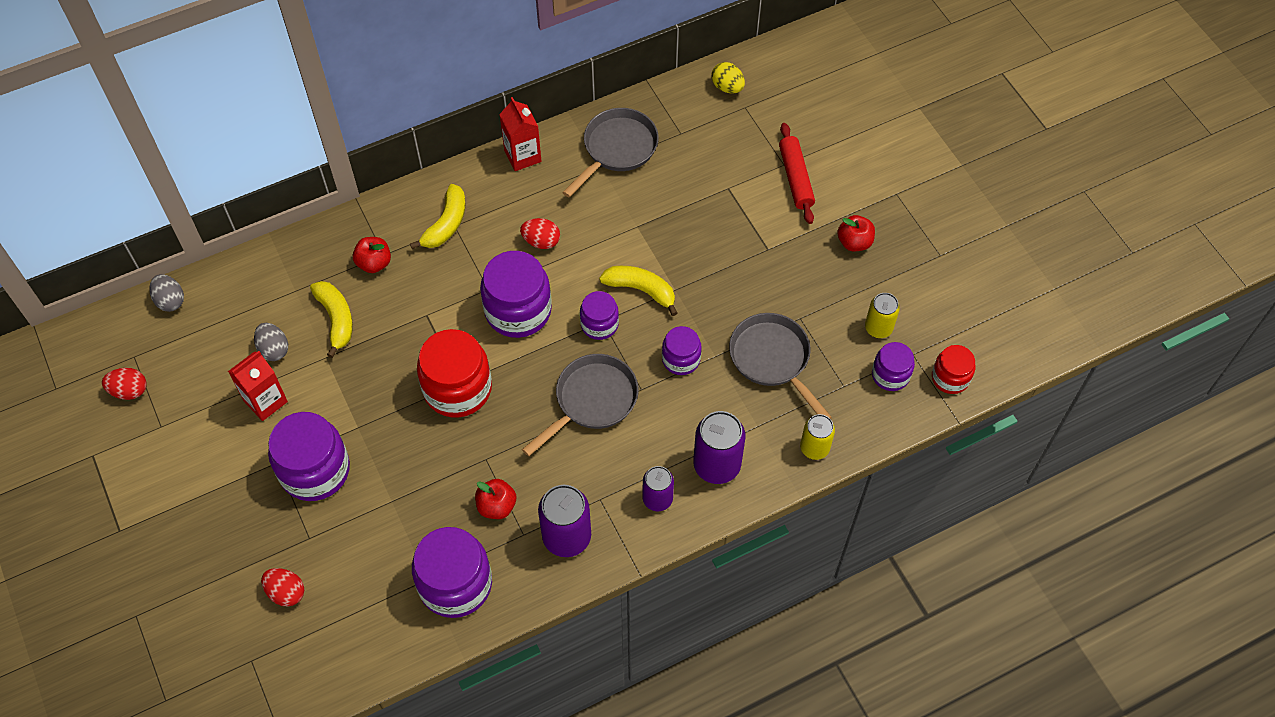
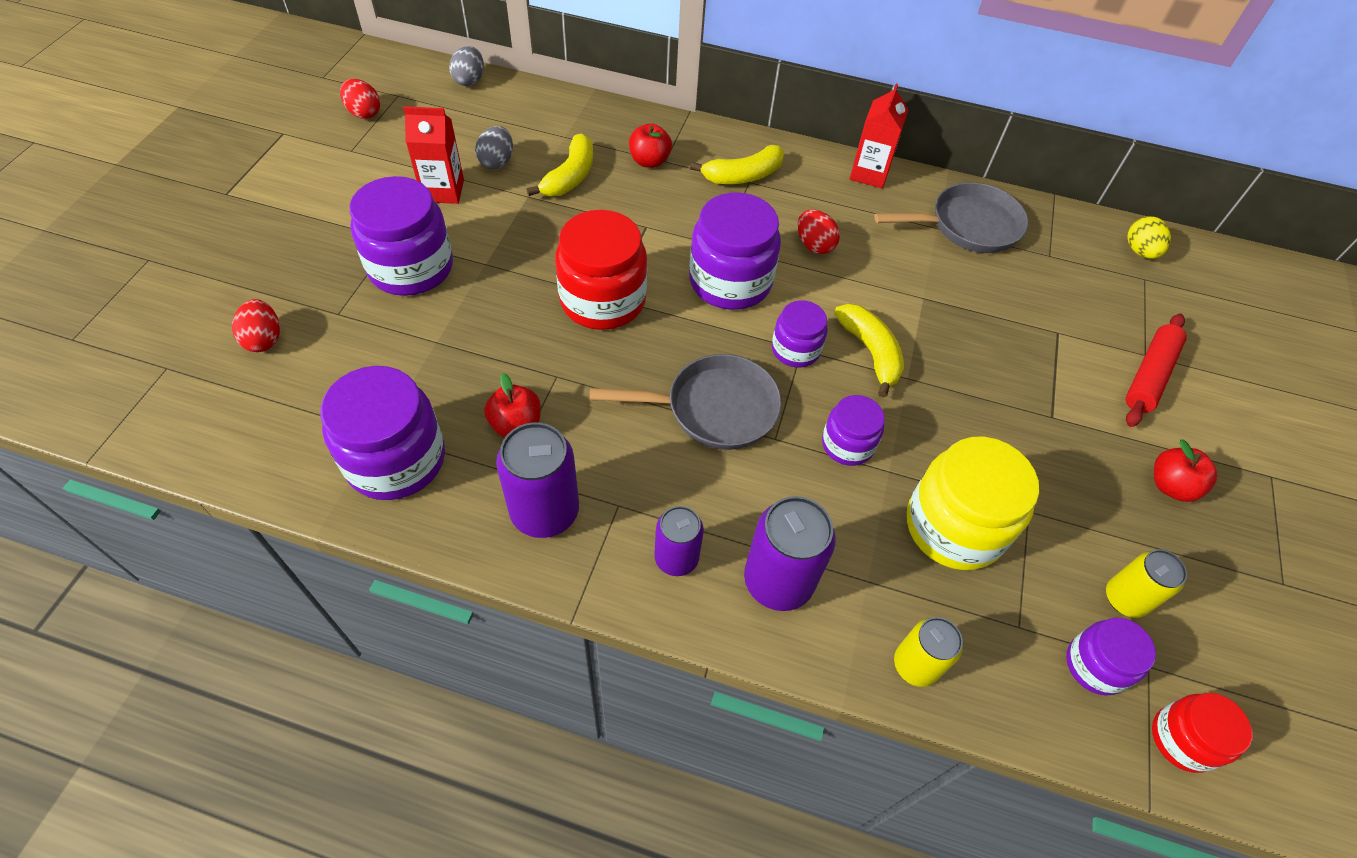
camera: 40 degrees right, 5 degrees down
(772, 359) = (954, 526): grey pan -> yellow jar

